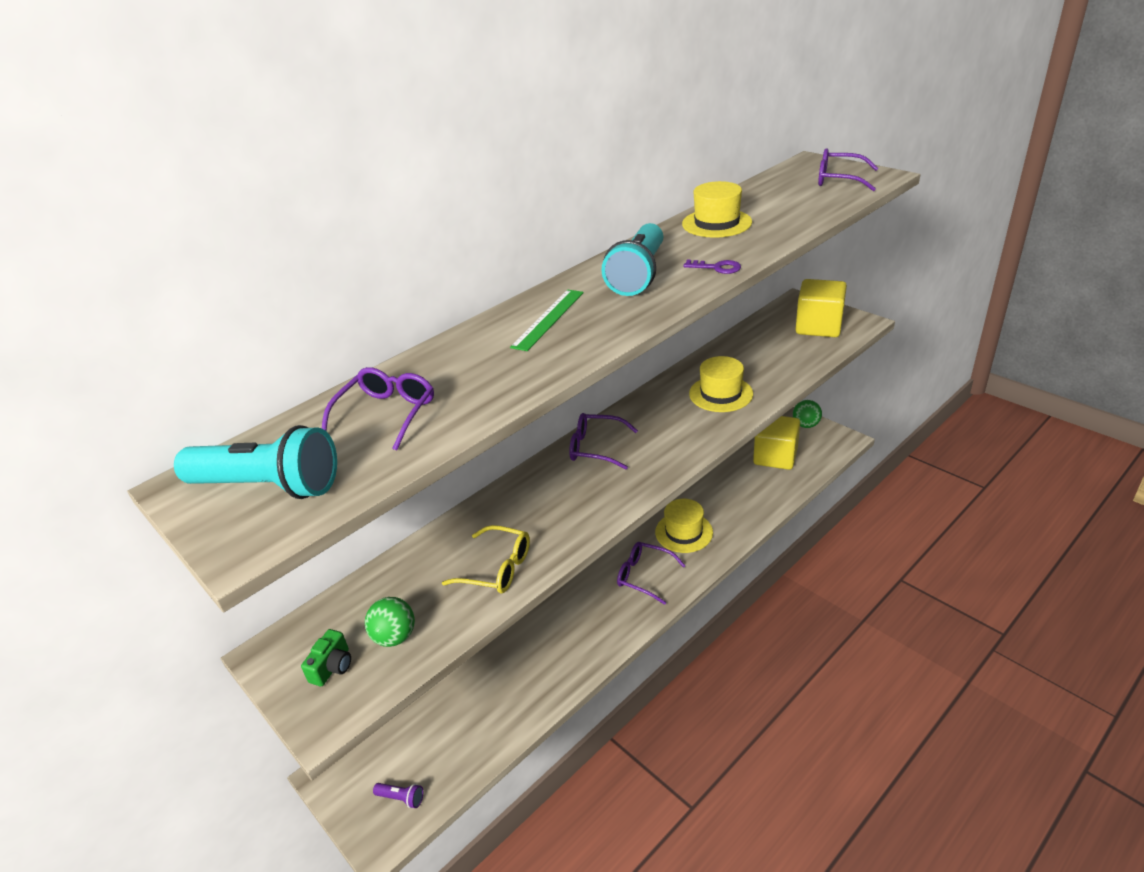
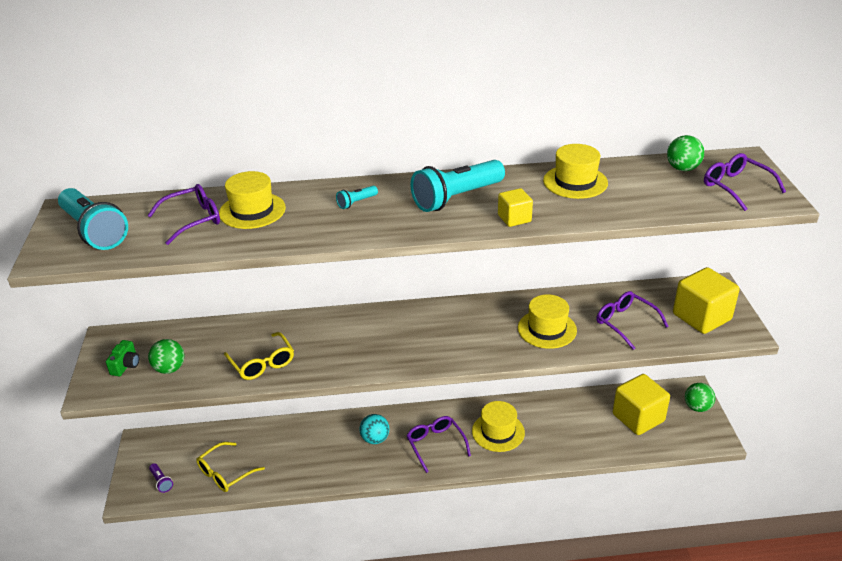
camera: 35 degrees right, 0 degrees up
(332, 667) = (126, 365): green camera -> green camera turned 45 degrees counterclockwise
(445, 374) = (252, 211): none -> yellow hat
(467, 738) = (225, 473): none -> yellow glasses
(548, 319) = (356, 202): green ruler -> turquoise flashlight
(584, 606) = (375, 439): none -> turquoise ball
(596, 448) = (412, 320): purple glasses -> purple glasses (625, 323)
(717, 268) = (514, 218): purple key -> yellow cube
(780, 183) = (682, 168): none -> green ball

